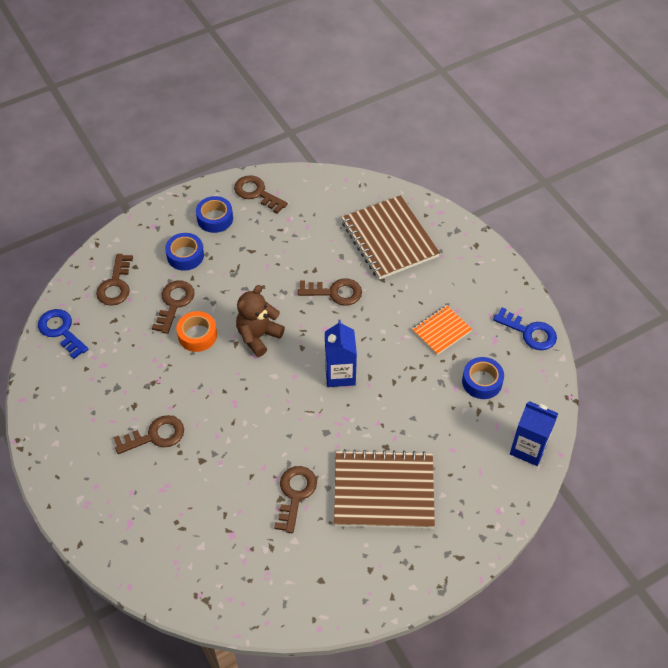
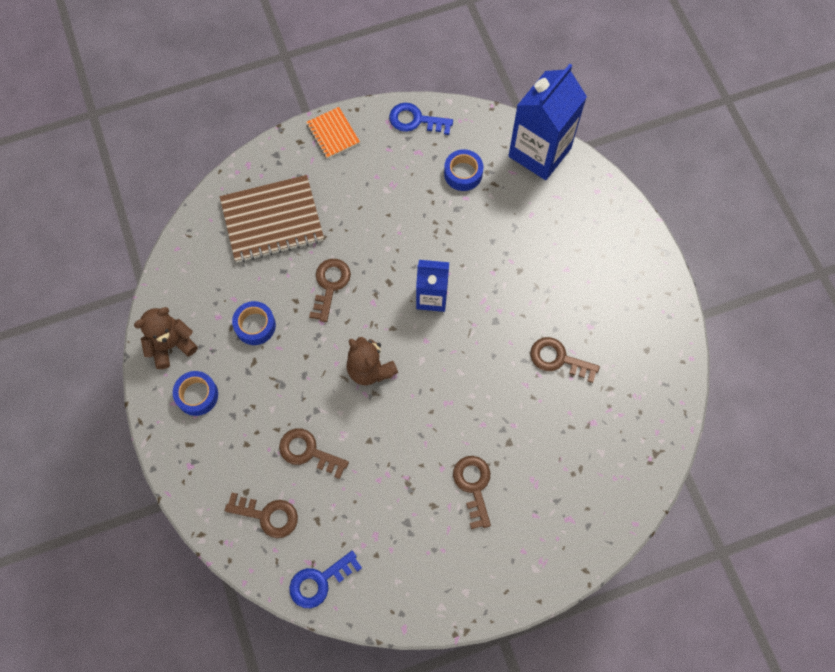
camera: 80 degrees left, 15 degrees up
(185, 255) = (243, 433): blue tape -> blue tape (255, 325)
(197, 335) = (356, 431): orange tape -> none
(256, 193) = (171, 345): brown key -> brown teddy bear
(383, 491) = (565, 281): brown notebook -> none
(441, 331) = (398, 196): orange notebook -> orange notebook (333, 134)
(528, 448) = (539, 152): blue carton -> blue carton, size x1.68
(529, 332) = (415, 120): blue key -> blue key turned 120 degrees counterclockwise

